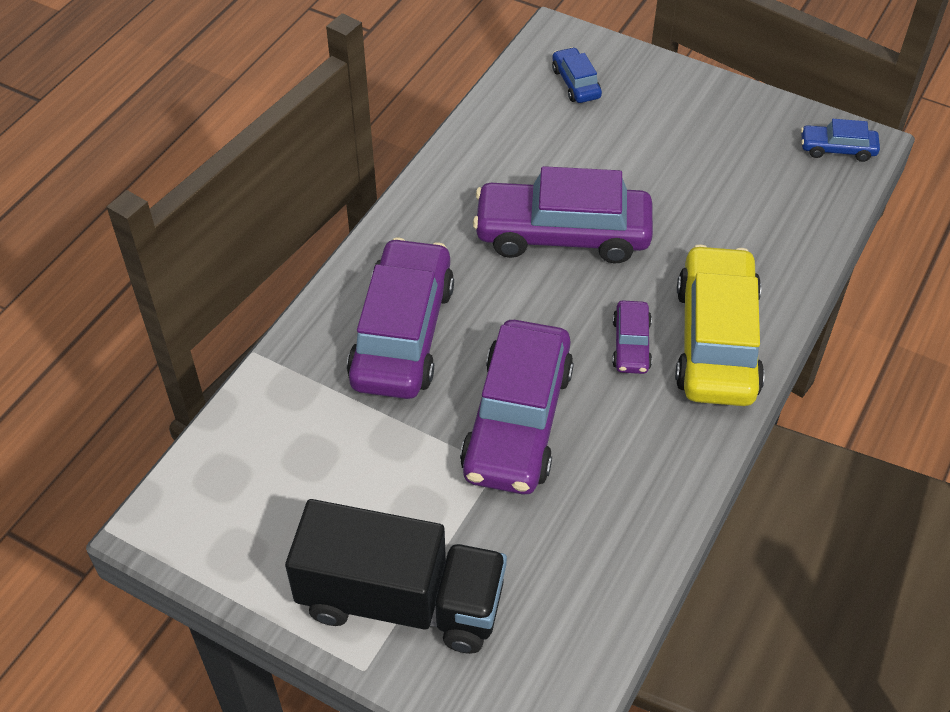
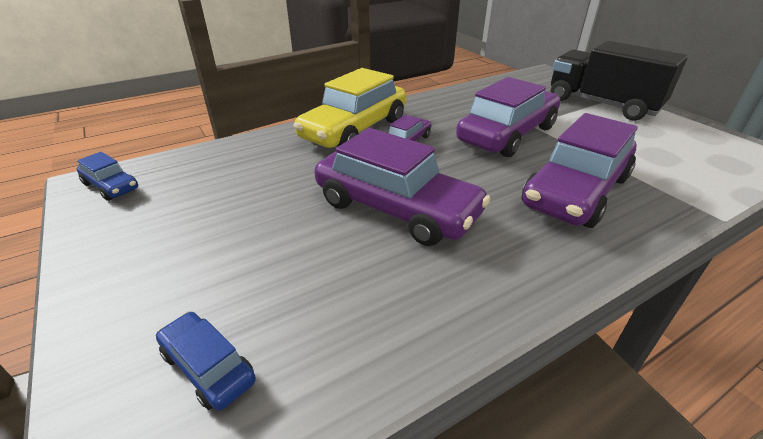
camera: 150 degrees left, 15 degrees down
(576, 83) = (208, 367): blue car -> blue car turned 120 degrees clockwise

